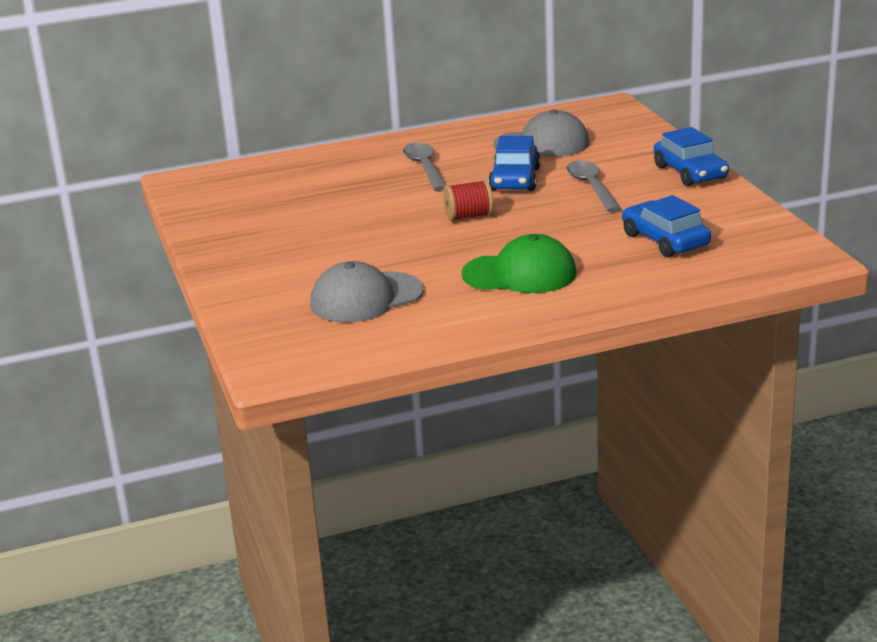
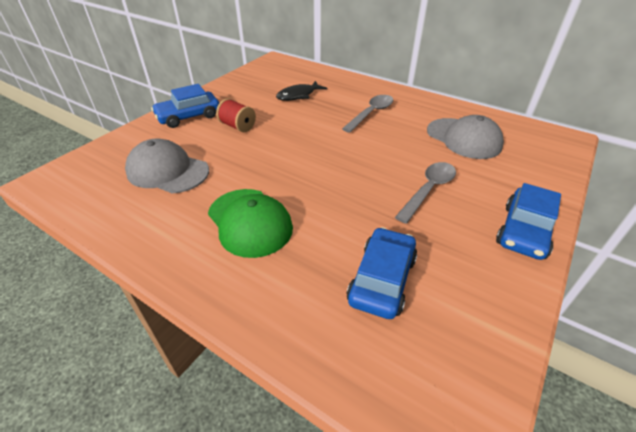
camera: 50 degrees right, 15 degrees up
(314, 192) = (298, 95): none -> black fish
(469, 216) = (321, 158): red spool -> red spool (237, 126)
(515, 179) = (397, 151): blue car -> blue car (188, 116)

